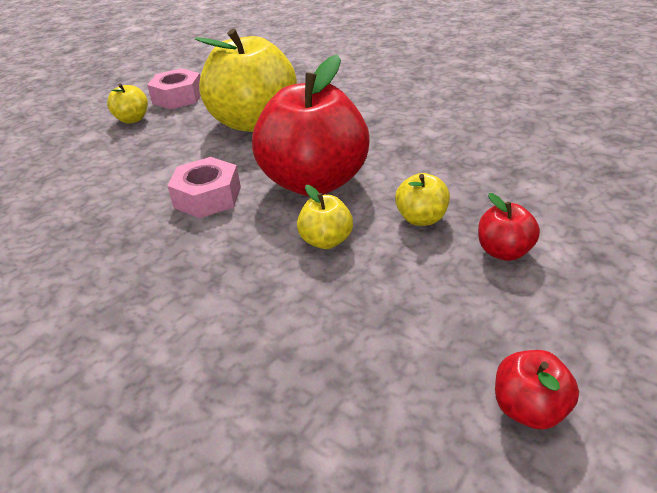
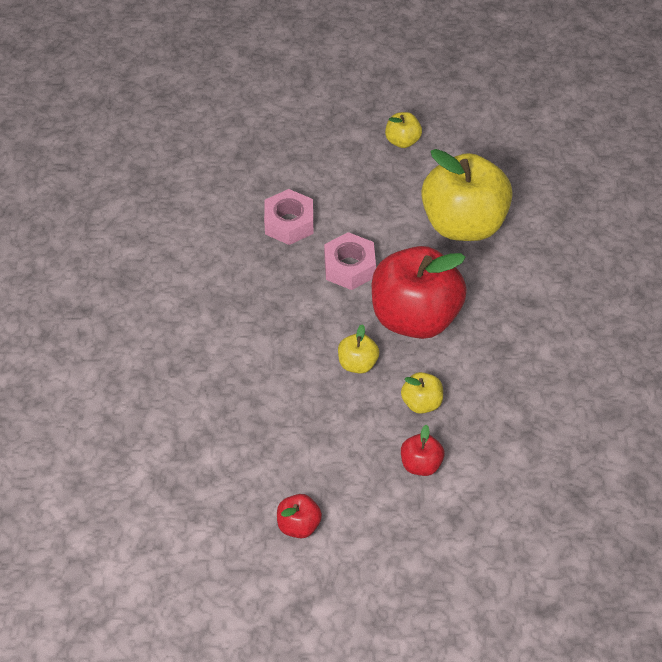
camera: 50 degrees right, 15 degrees up
(178, 97) = (458, 142): pink nut -> pink nut (289, 223)

